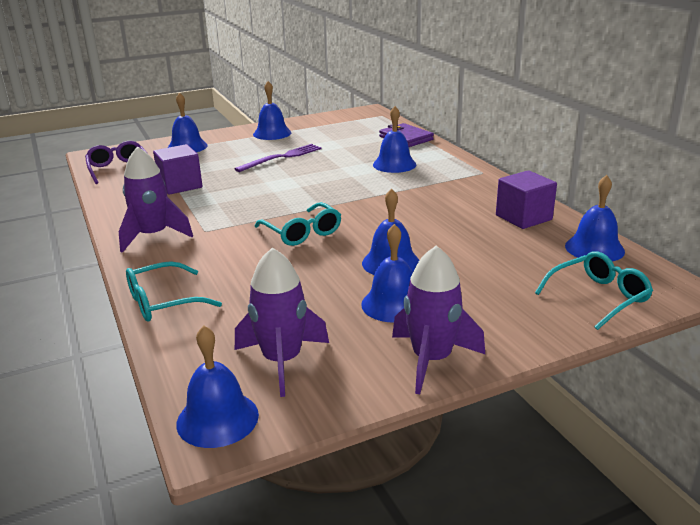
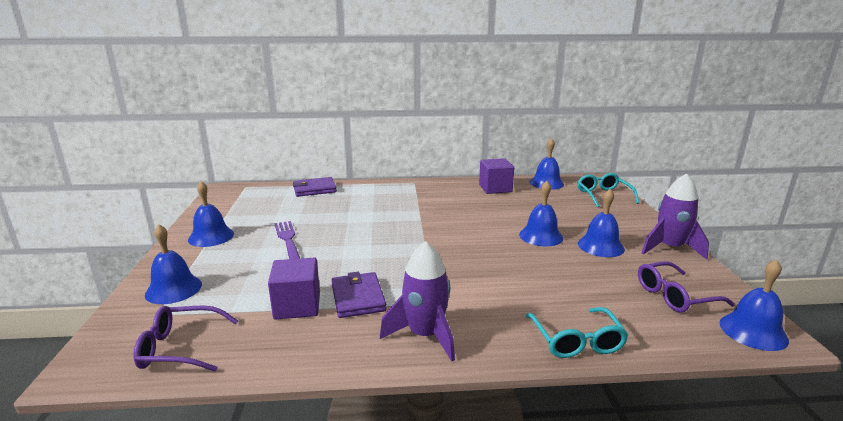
camera: 70 degrees left, 5 degrees down
(200, 202) = (358, 298): none -> purple wallet
(282, 361) = (675, 296): purple rocket -> purple glasses
(302, 233) = (470, 258): turquoise glasses -> none
(394, 164) = (365, 203): blue bell -> none

